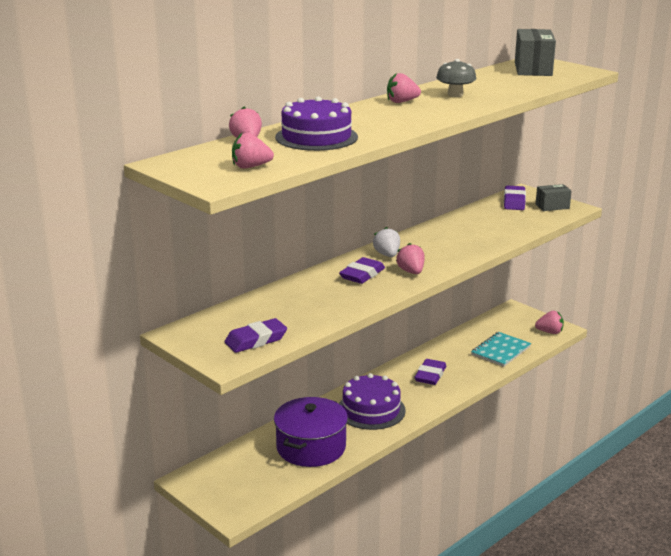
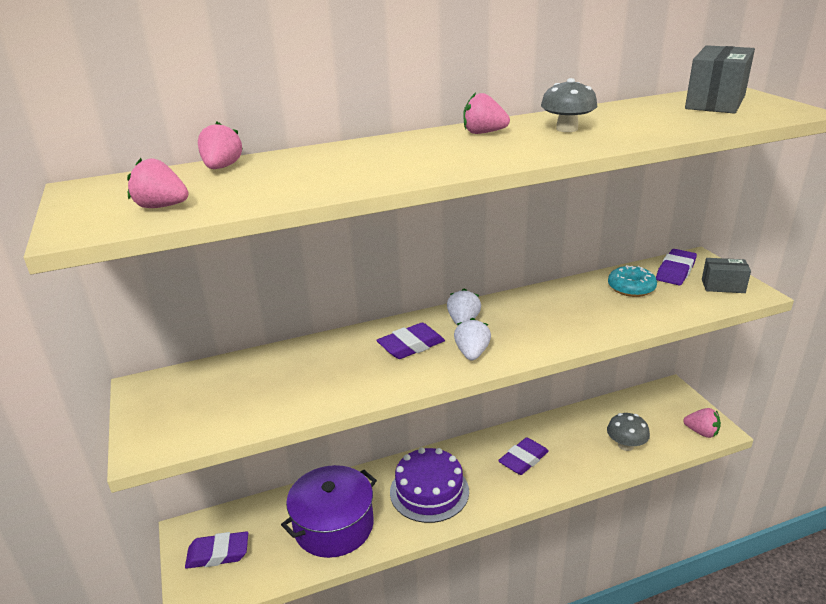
camera: 25 degrees right, 5 degrees up
(256, 340) = (209, 419): purple eraser -> purple eraser (218, 553)
(316, 137) = (308, 172): purple cake -> none
(411, 272) = (472, 353): pink strawberry -> white strawberry
(491, 216) = (631, 288): none -> turquoise donut
(500, 351) = (626, 445): turquoise notebook -> grey mushroom

